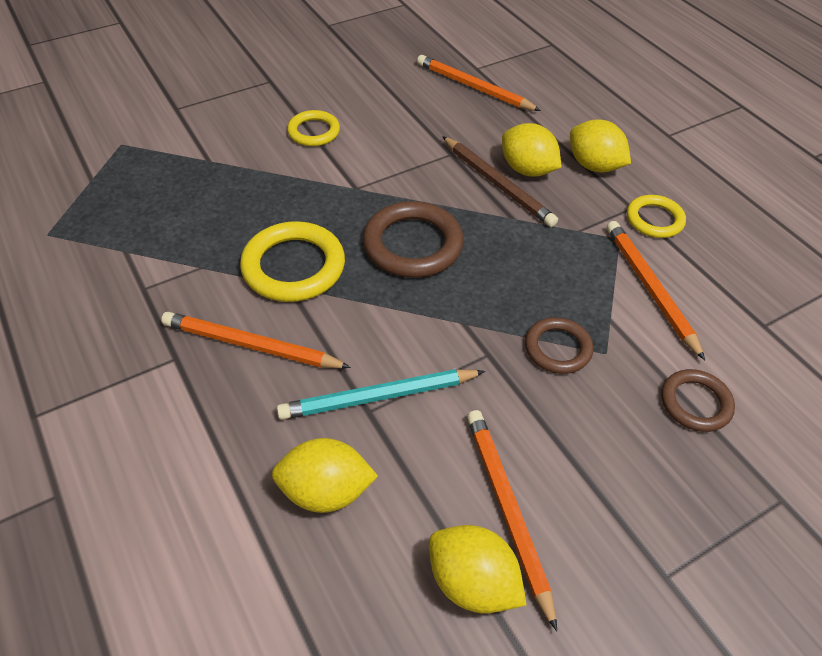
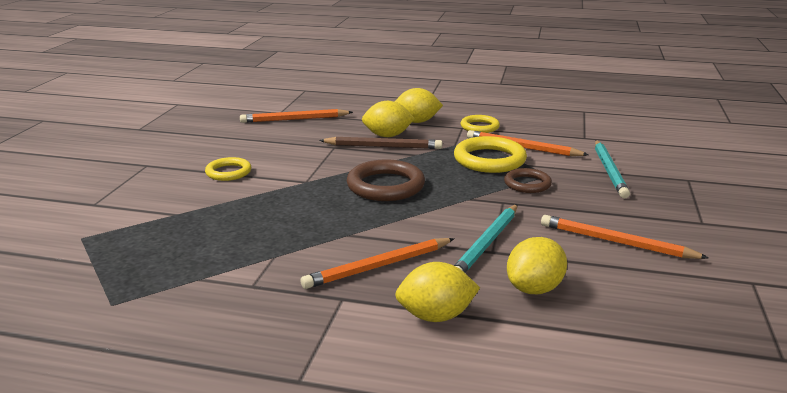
camera: 45 degrees left, 25 degrees down
(293, 266) = (335, 226): yellow ring -> yellow ring (489, 160)
(472, 582) = (652, 271): yellow lemon -> yellow lemon (436, 316)
(695, 403) = (609, 171): brown ring -> turquoise pencil

